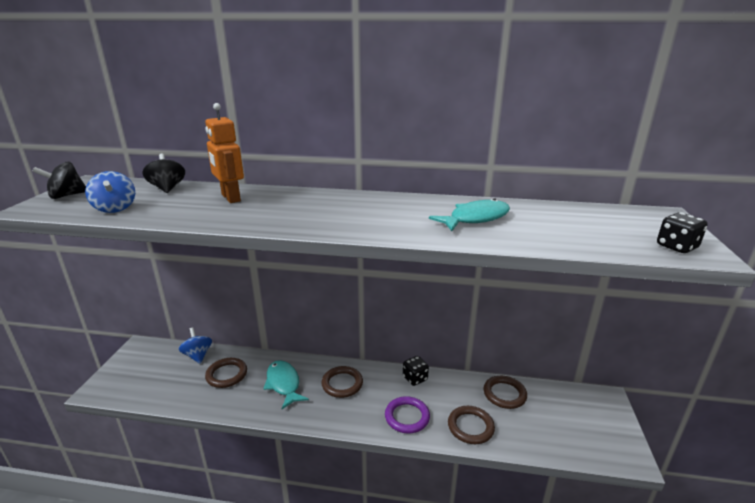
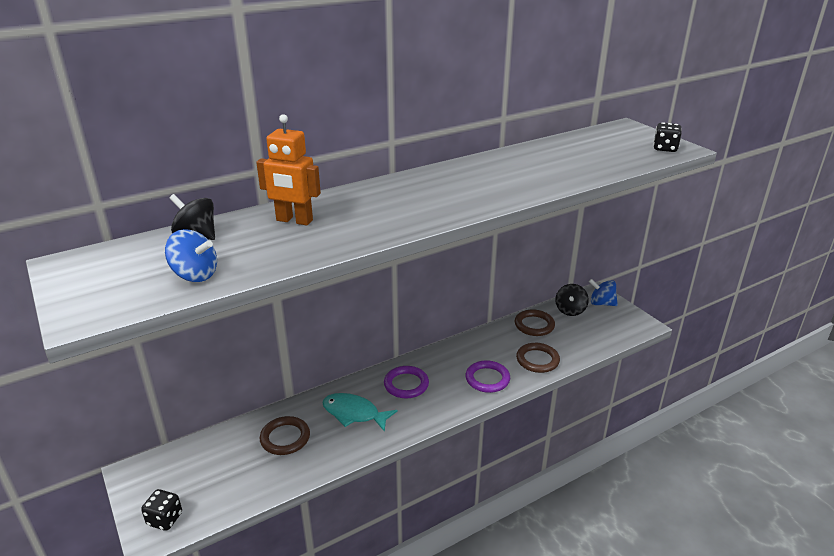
camera: 40 degrees left, 5 degrees up
(66, 196) = (87, 287): black spinning top -> black spinning top (570, 310)
(198, 355) = (224, 440): blue spinning top -> blue spinning top (601, 303)
(342, 384) = (406, 384): brown ring -> purple ring
(415, 378) = (459, 348): black dice -> black dice (165, 519)
(475, 219) = (529, 168): turquoise fish -> none

